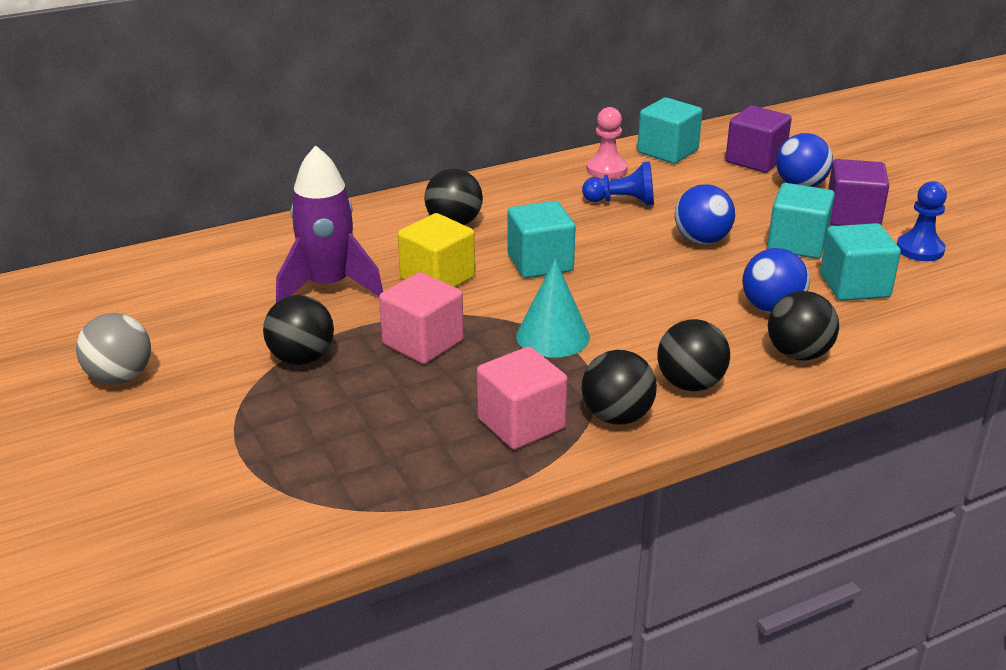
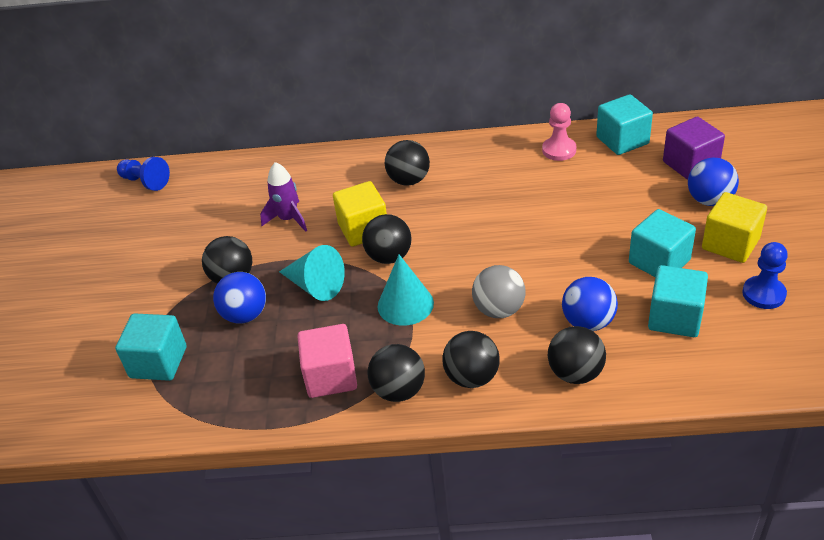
camera: 30 degrees right, 10 degrees up
(119, 377) = (121, 264): grey ball -> grey ball (499, 310)
(328, 286) = (288, 219): purple rocket -> purple rocket, size x0.64
(423, 342) = (315, 286): pink cube -> turquoise cone
(493, 297) = (389, 256): none -> black ball
(540, 263) = (444, 232): turquoise cube -> turquoise cube (158, 362)
(622, 202) = (548, 186): blue pawn -> blue pawn (145, 182)
(702, 240) = (582, 239): blue ball -> blue ball (245, 315)
(852, 216) = (730, 244): purple cube -> yellow cube

